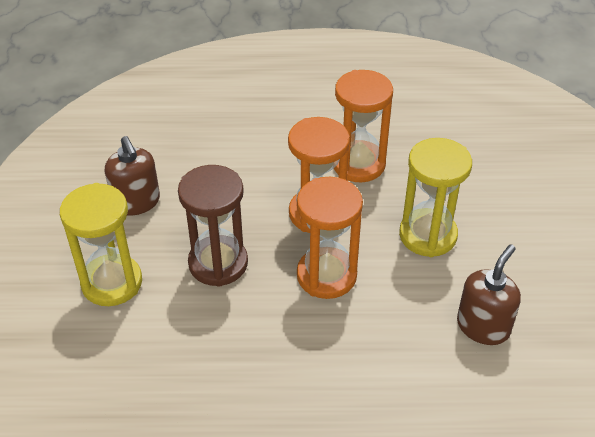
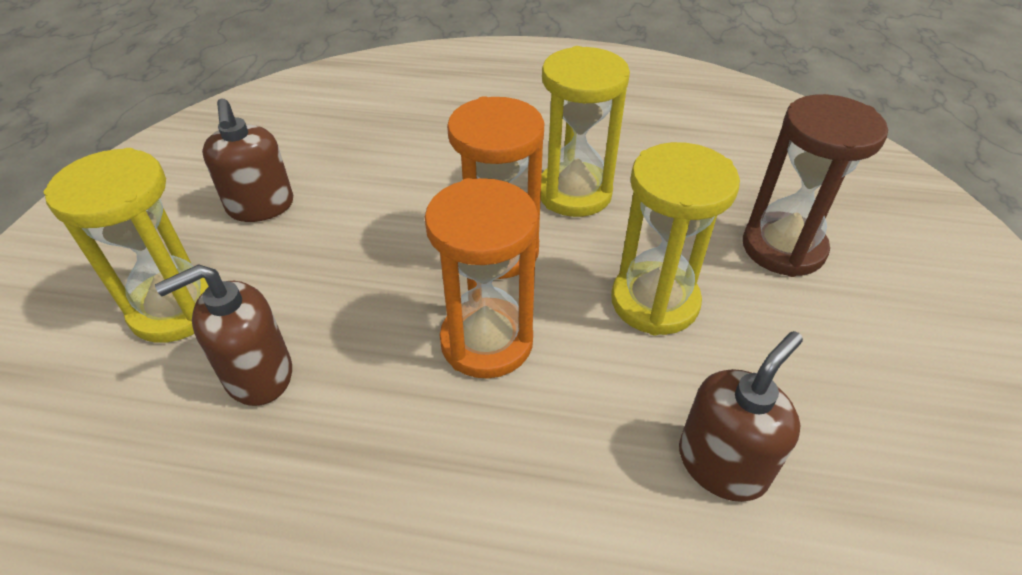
camera: 10 degrees right, 0 degrees up
(187, 316) = (258, 374): none -> brown soap dispenser
(218, 263) = (335, 301): brown hourglass -> brown hourglass (783, 248)
(358, 164) = (574, 193): orange hourglass -> yellow hourglass

